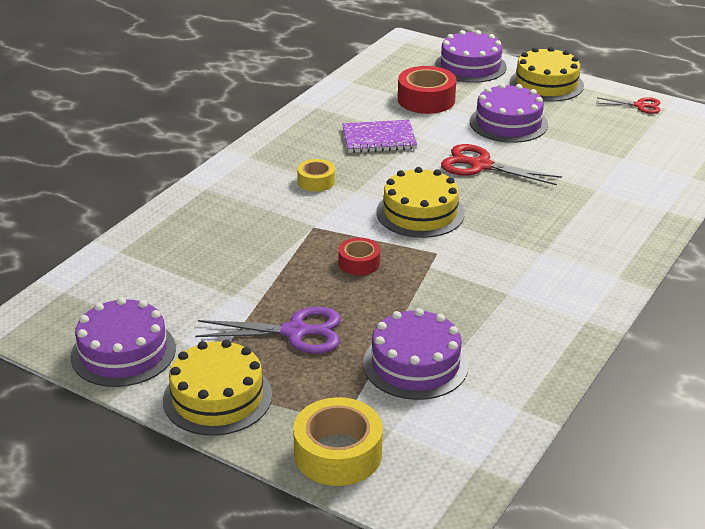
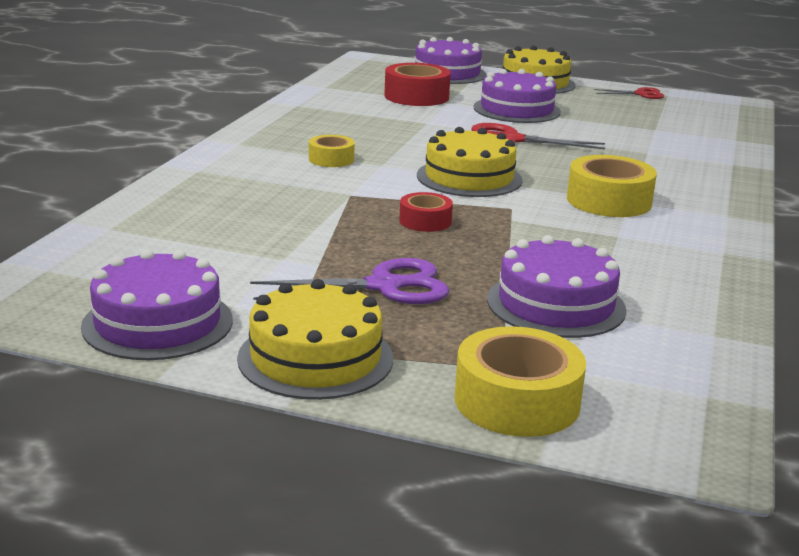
camera: 15 degrees left, 10 degrees down
(379, 139) = (383, 125): purple notebook -> none
(524, 251) = (609, 201): none -> yellow tape

